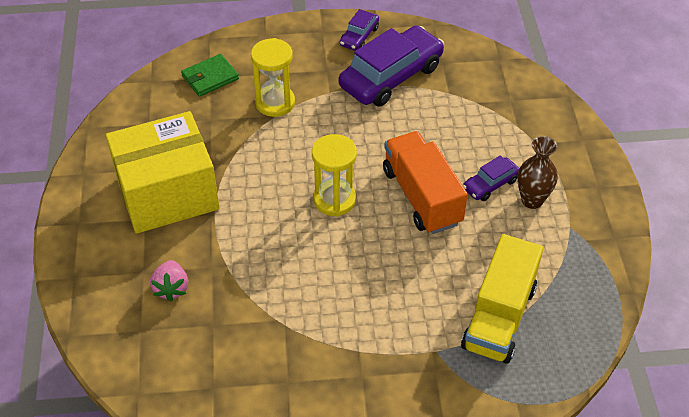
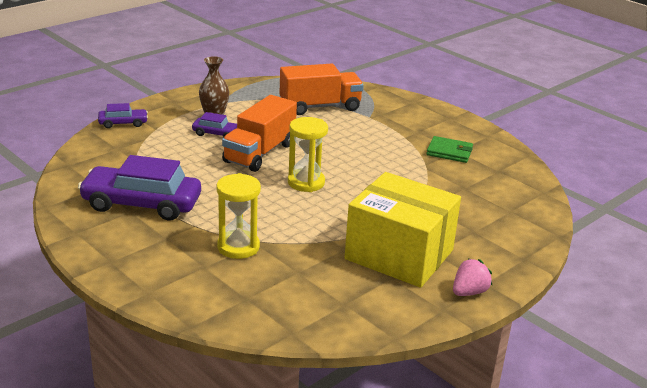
camera: 130 degrees left, 20 degrees down
(171, 288) = (466, 213): pink strawberry -> pink strawberry (469, 292)
(210, 77) = (246, 297): green wallet -> green wallet (449, 152)
(359, 36) = (99, 238): purple car -> purple car (123, 123)
(499, 317) = (320, 106): yellow truck -> orange truck

